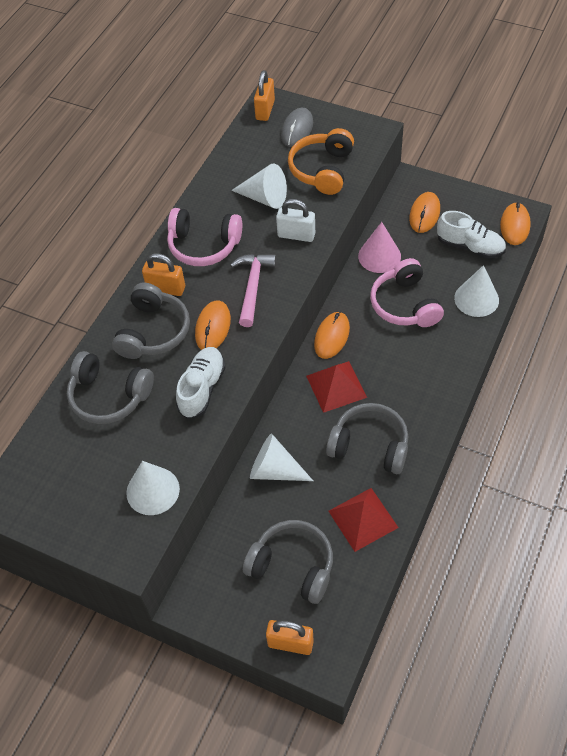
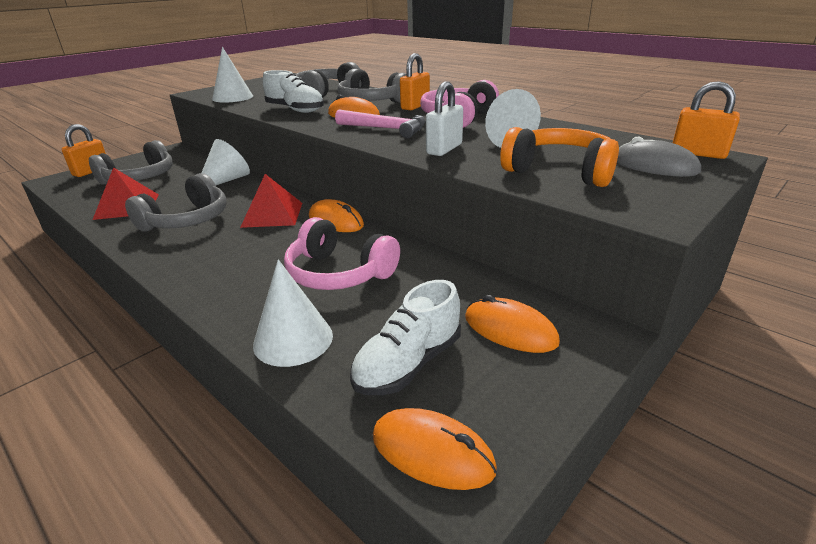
camera: 105 degrees right, 25 degrees down
(379, 256) = (437, 270): pink cone -> none
(405, 304) = (339, 273): pink headphones -> pink headphones turned 150 degrees counterclockwise

